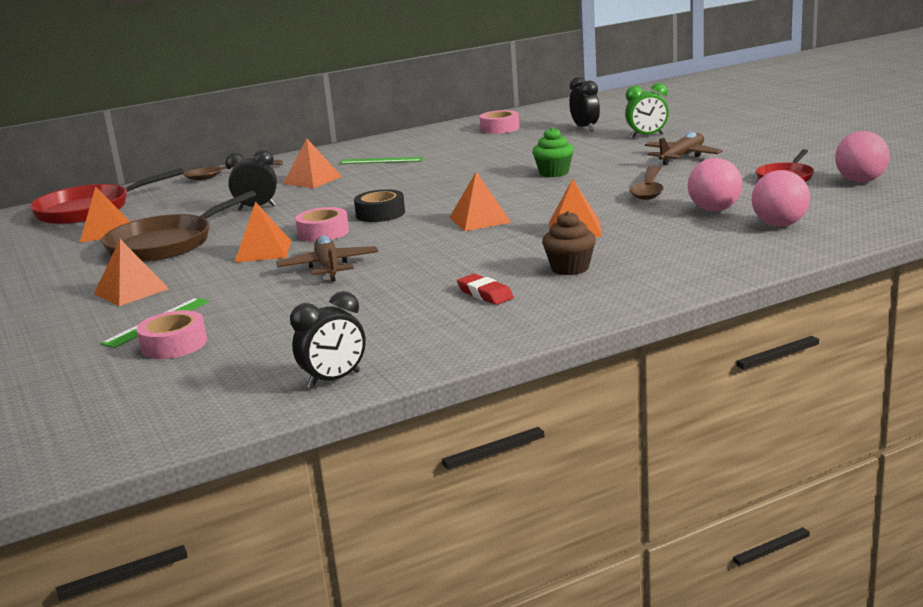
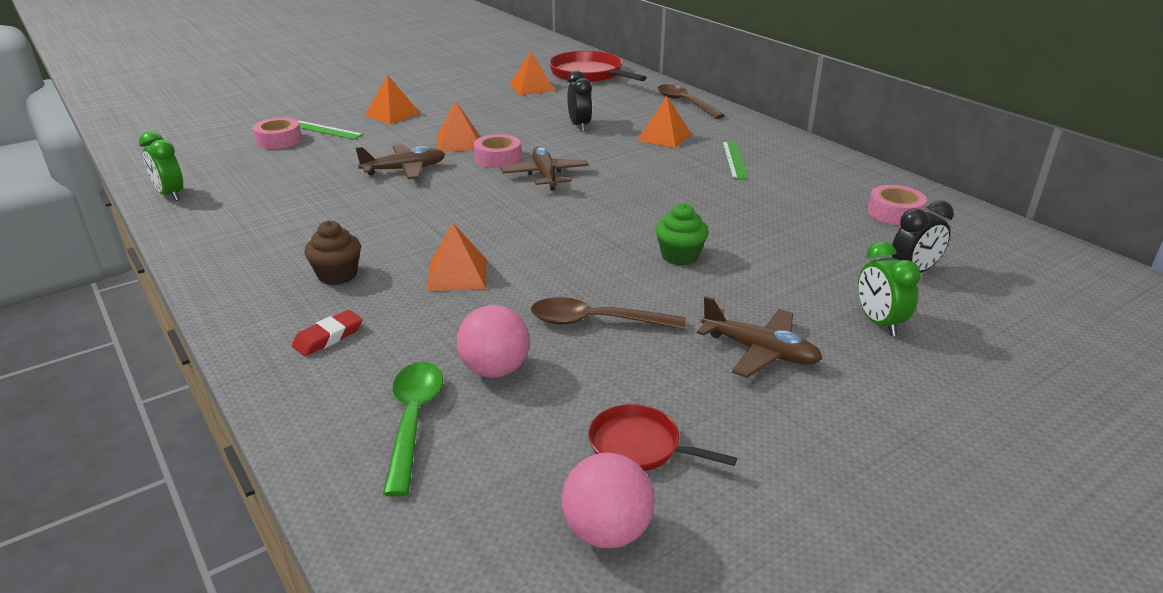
camera: 80 degrees right, 10 degrees up
(166, 244) = (492, 109): brown pan -> none
(334, 380) = (170, 195): black clock -> green clock
(380, 214) = (545, 176): black tape -> brown plane
(479, 220) = (509, 223): orange pyramid -> none
(485, 294) = (297, 237): red eraser -> red eraser (328, 337)
(779, 225) = (413, 421): pink ball -> green spoon

